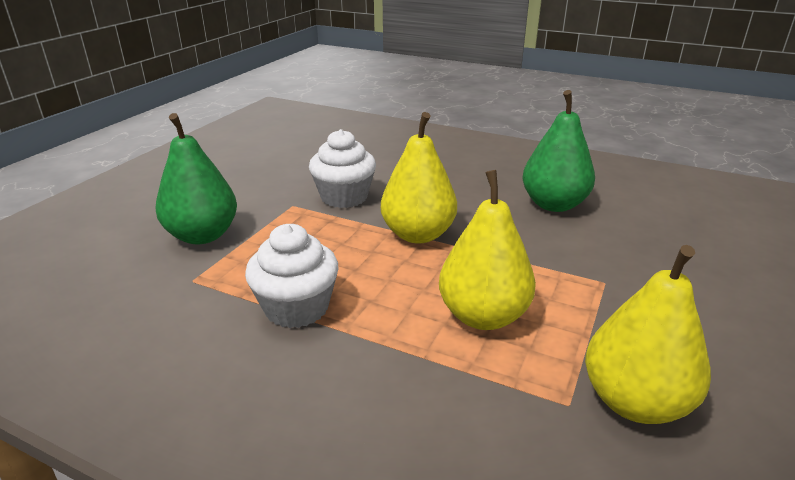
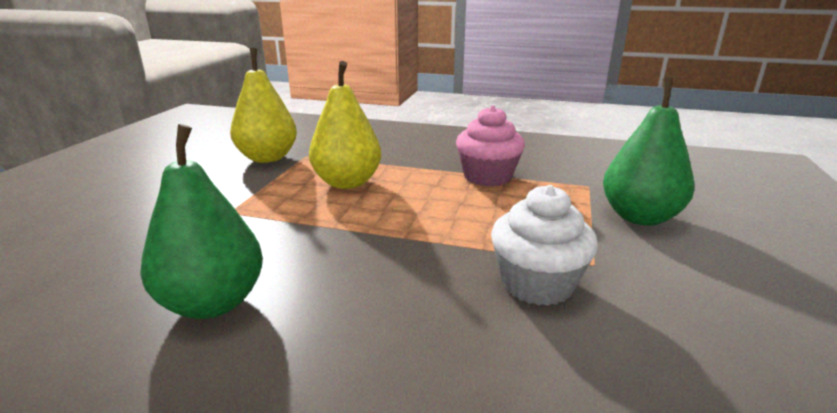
camera: 170 degrees right, 5 degrees down
(296, 308) = (487, 177): white cupcake -> pink cupcake
(418, 234) = (411, 238): yellow pear -> none

